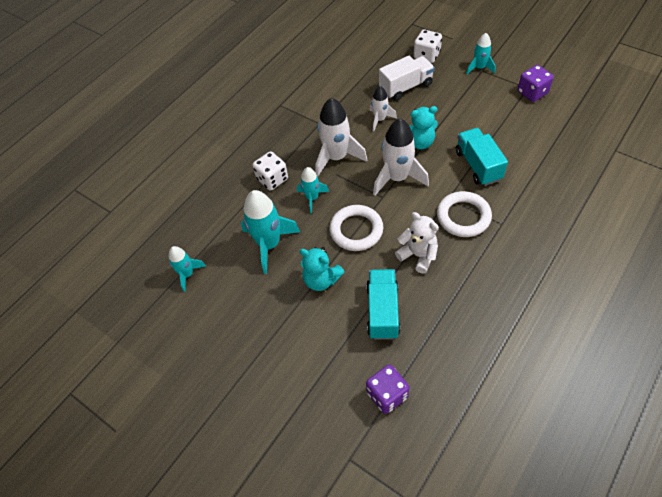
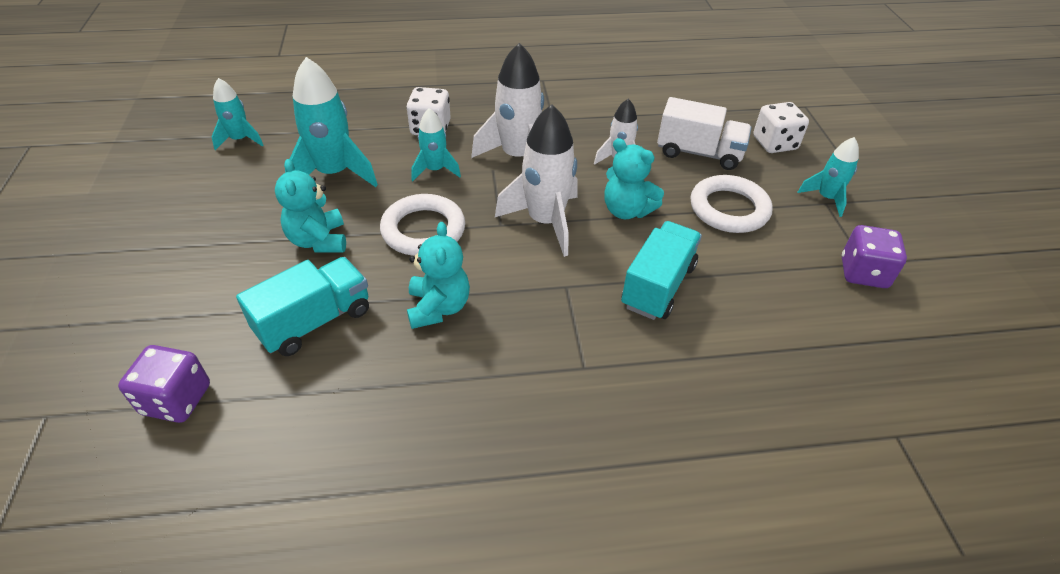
camera: 40 degrees right, 10 degrees down
(418, 255) = (438, 307): white teddy bear -> turquoise teddy bear
(463, 216) = (551, 318): white ring -> white ring (729, 209)

